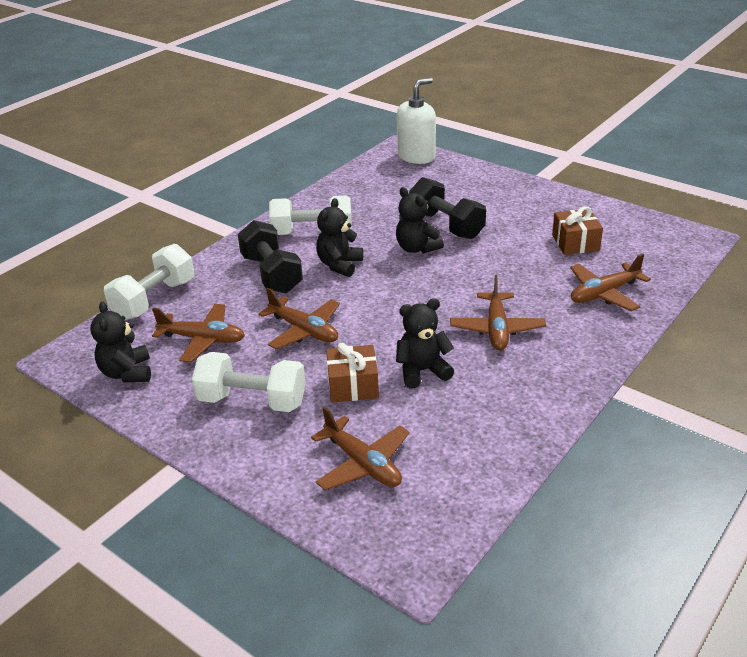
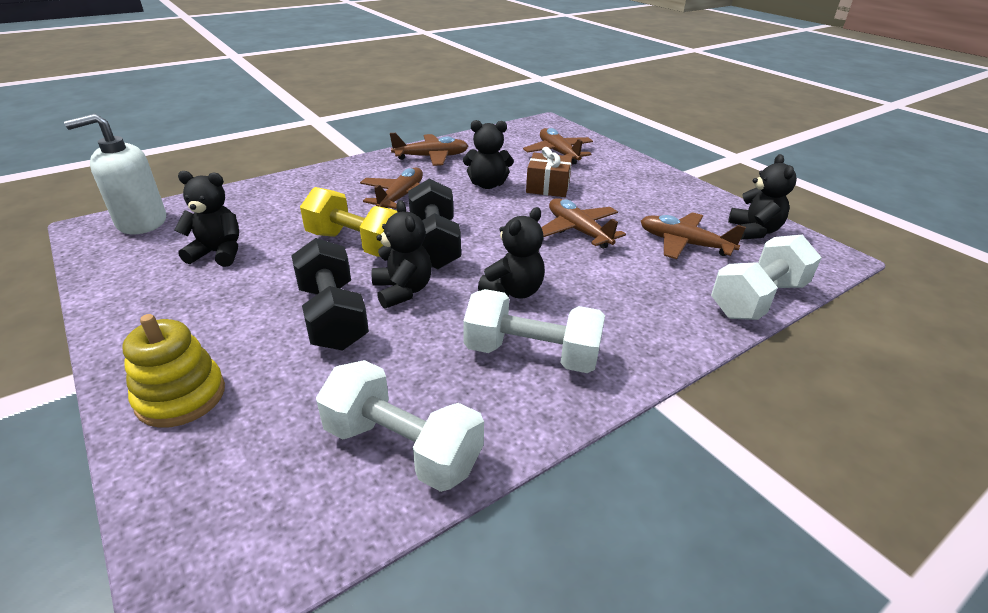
camera: 165 degrees left, 0 degrees up
(252, 401) = (632, 193): white dumbbell -> white dumbbell (402, 447)
(271, 274) = (605, 299): black dumbbell -> black dumbbell (434, 244)
(416, 156) = (199, 532): white soap dispenser -> white soap dispenser (141, 222)
(479, 181) = (181, 396): none -> yellow stacking toy
(484, 272) = (357, 244): none -> yellow dumbbell
(575, 243) = (218, 253): brown gift -> black teddy bear
(604, 294) = (274, 202): brown plane -> brown plane (431, 157)

